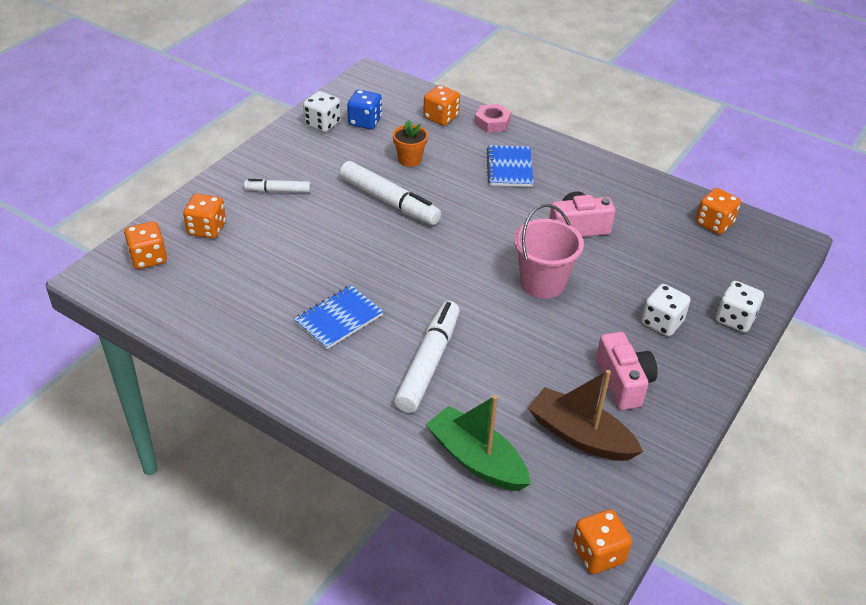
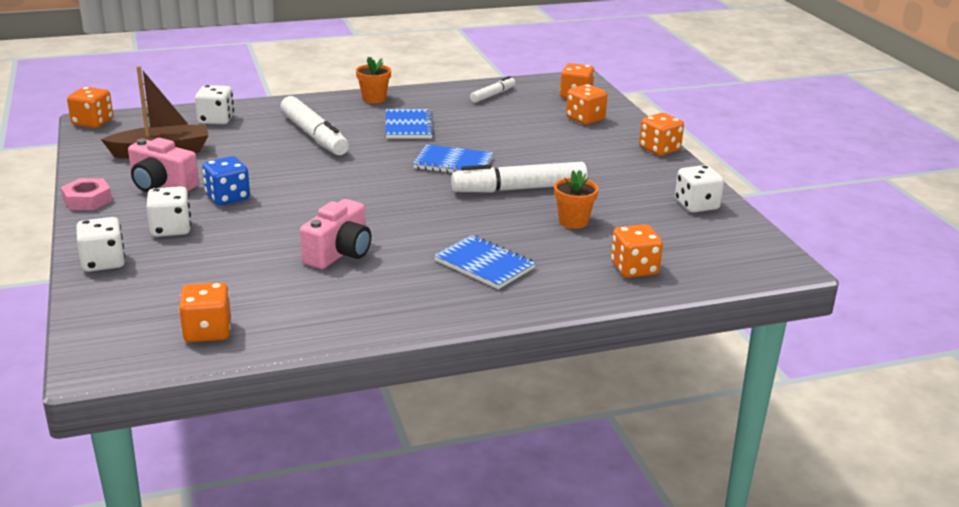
camera: 130 degrees right, 15 degrees down
(236, 169) = (659, 149): none -> orange dice
(278, 190) = (602, 154): white marker -> white marker (493, 95)
(297, 383) = (374, 99): none -> orange flower pot
(365, 121) = (676, 226): blue dice -> blue dice (227, 197)
(384, 253) = (453, 163): none -> blue notebook
(476, 459) = (216, 120): green boat -> white dice
(492, 122) = (584, 294): pink nut -> pink nut (87, 200)
(542, 283) = (307, 204): pink bucket -> none

